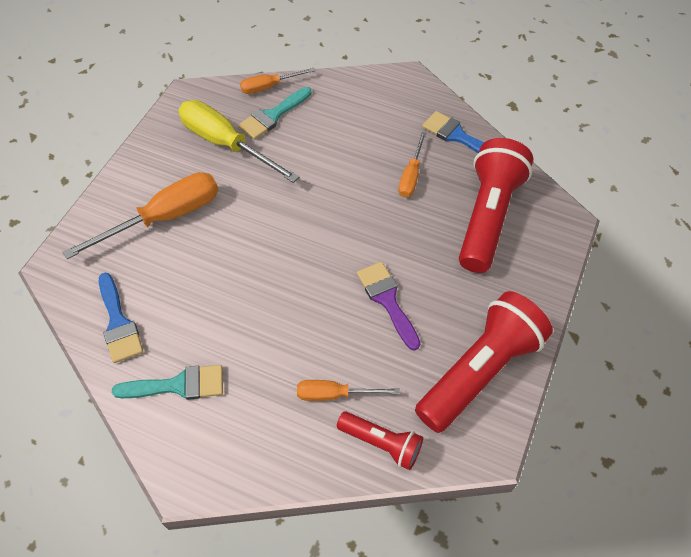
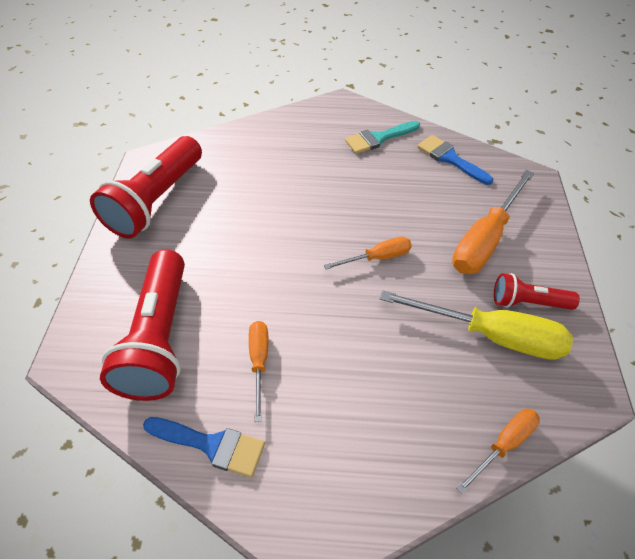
camera: 160 degrees right, 5 degrees down
(272, 116) = (466, 395): turquoise brush -> none
(334, 394) = (266, 160): orange screwdriver -> orange screwdriver (378, 257)
(381, 443) = (223, 145): red flashlight -> red flashlight (527, 302)
(387, 300) = (246, 229): purple brush -> none

